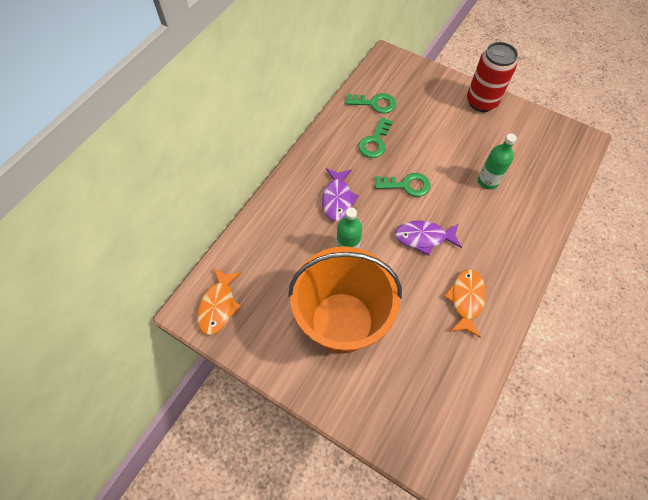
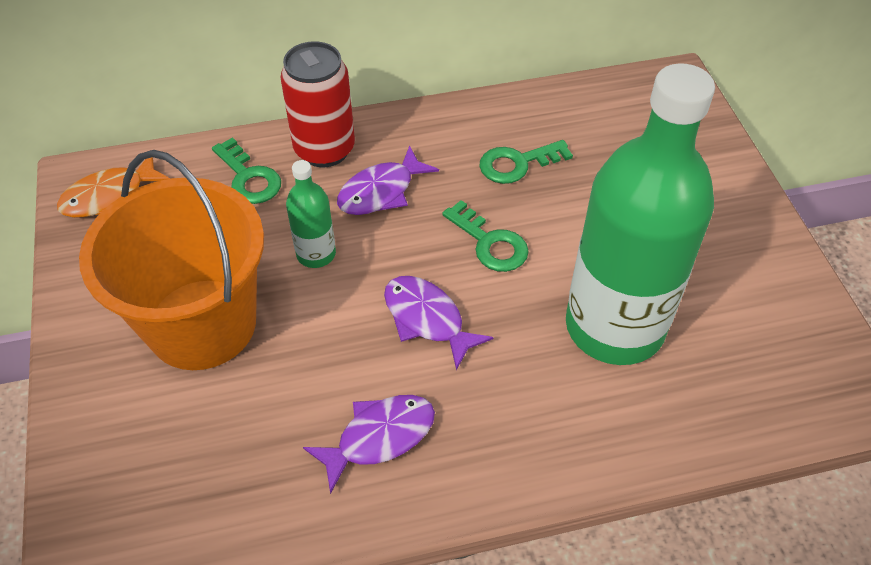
camera: 45 degrees right, 10 degrees down
(375, 103) = (579, 121): green key -> green key (249, 178)
(466, 300) = (379, 437): orange fish -> purple fish
(481, 102) = (748, 224): red can -> red can (324, 150)
(487, 181) = (614, 326): green bottle -> green bottle, size x2.37

